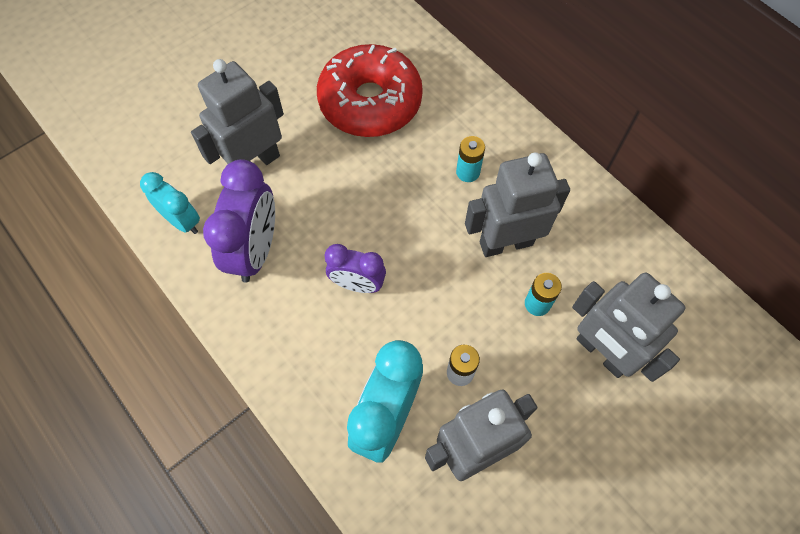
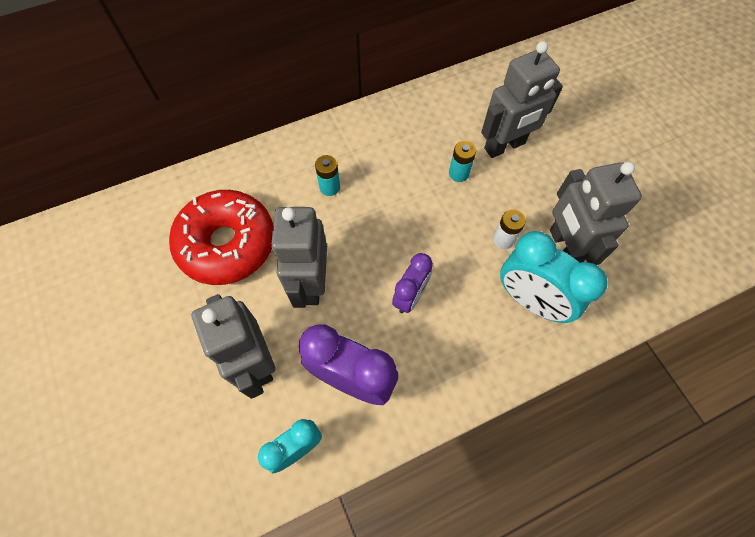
camera: 75 degrees left, 0 degrees up
(506, 243) = (402, 179): grey robot -> grey robot (311, 283)

